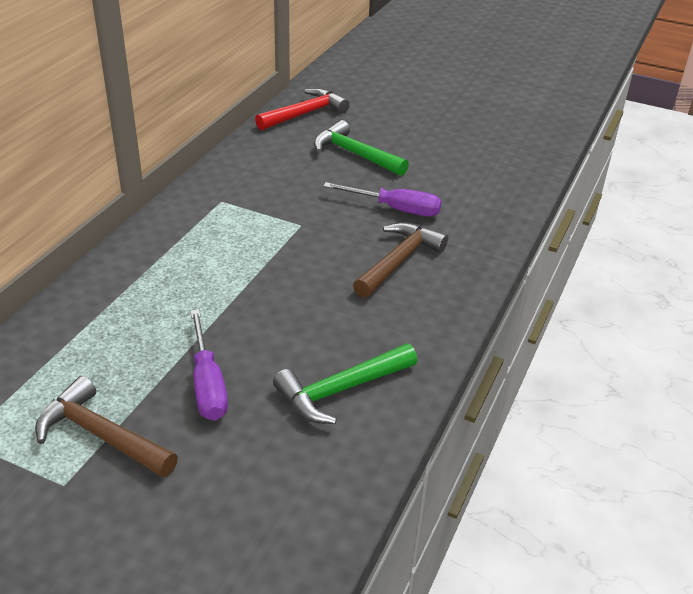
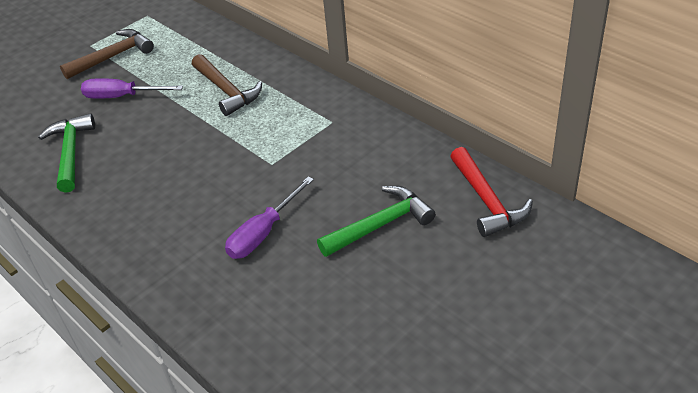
camera: 115 degrees right, 5 degrees up
(399, 261) = (184, 215): brown hammer -> brown hammer (227, 91)

